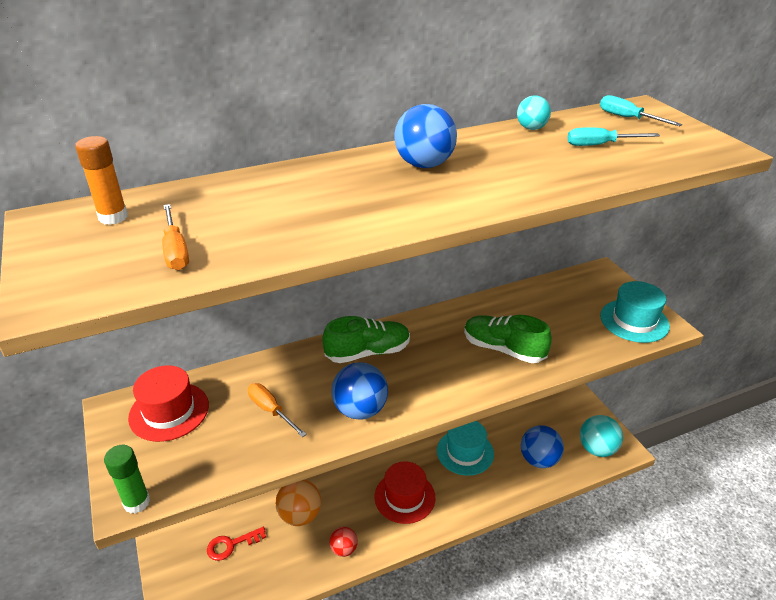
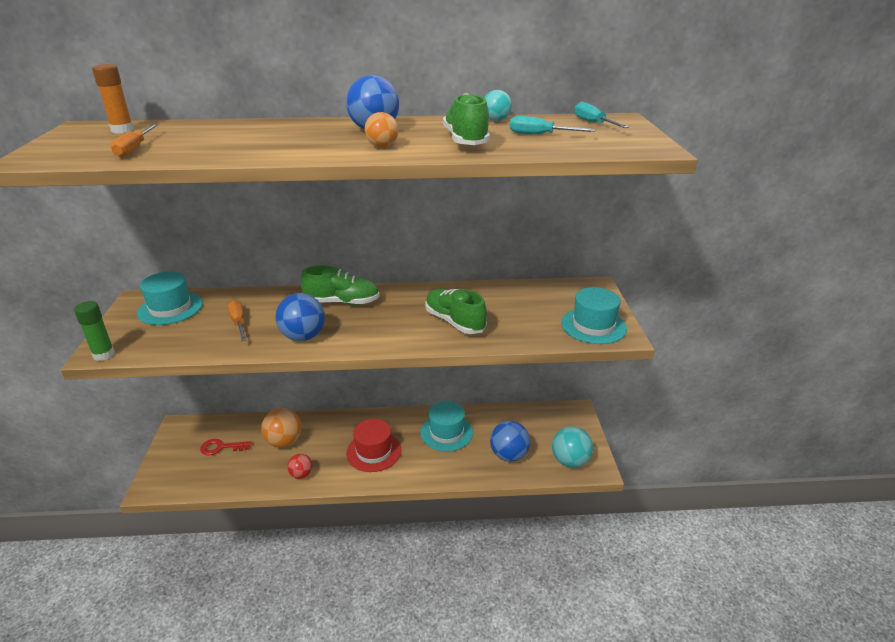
camera: 20 degrees right, 5 degrees down
(169, 411) = (170, 308): red hat -> turquoise hat
(466, 191) = (382, 146): none -> orange ball
(540, 167) = (466, 141): none -> green shoe

